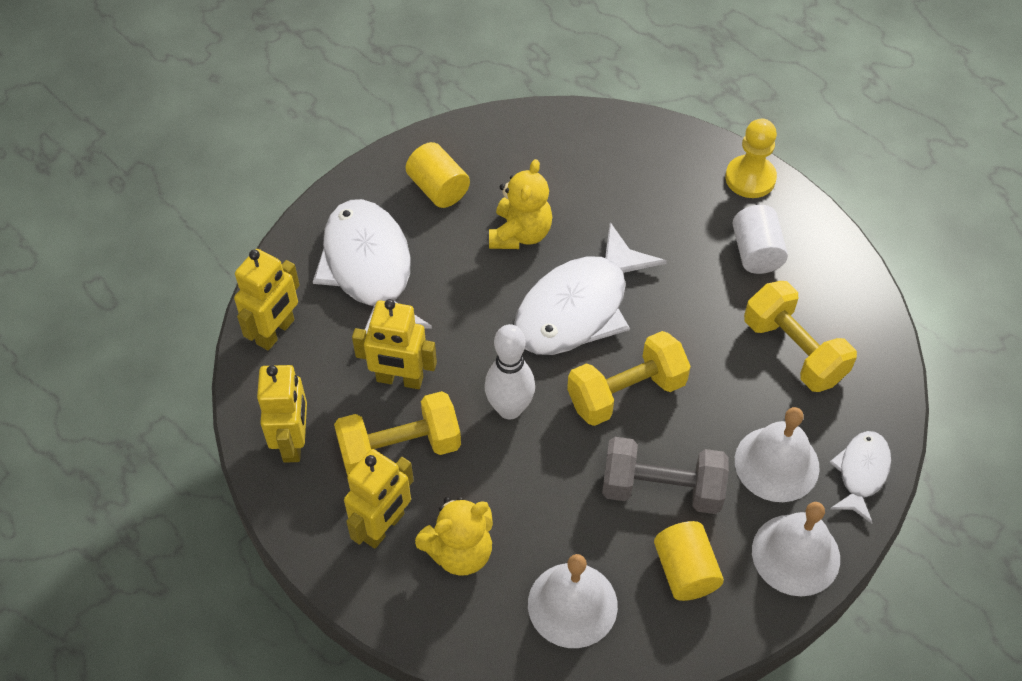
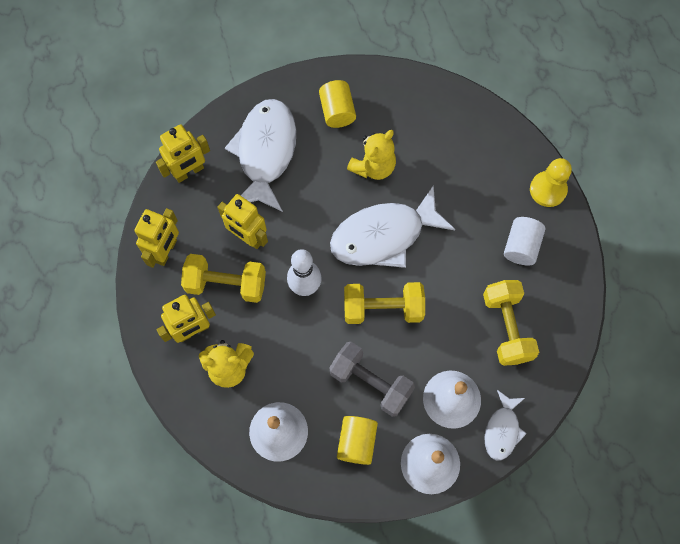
camera: 25 degrees right, 15 degrees up
(861, 473) = (502, 430): white fish -> white fish turned 150 degrees clockwise

